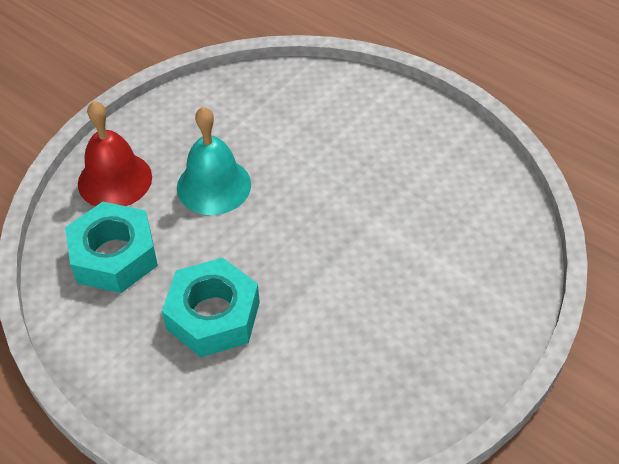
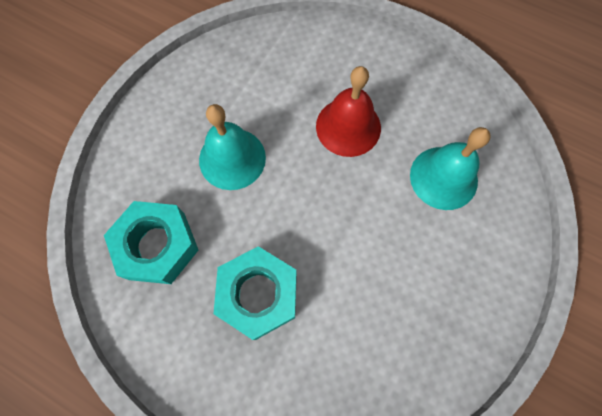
camera: 10 degrees left, 20 degrees up
(115, 180) = (141, 165): red bell -> red bell (348, 127)
(446, 232) = (443, 177): none -> turquoise bell

